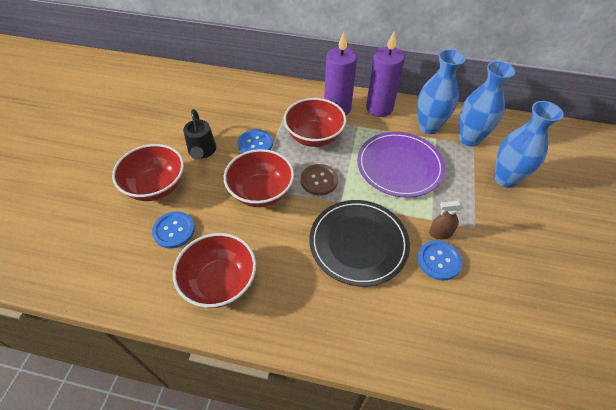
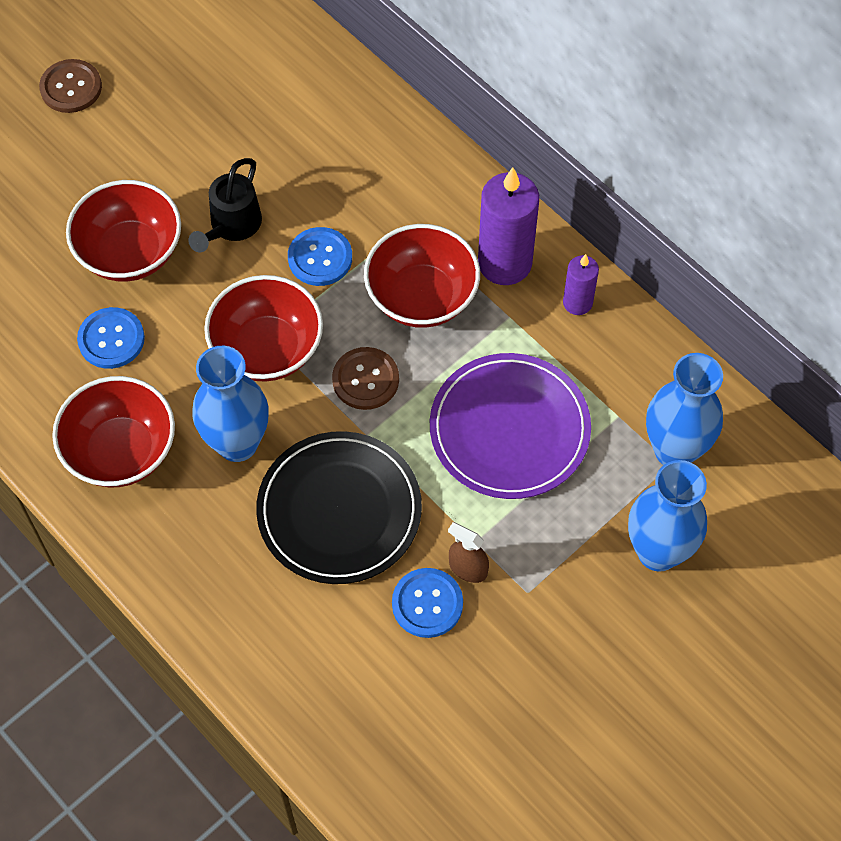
camera: 35 degrees right, 10 degrees up
(75, 134) = (71, 87): none -> brown button
(379, 108) = (577, 302): purple candle -> purple candle, size x0.55
(428, 127) = (627, 388): blue vase -> blue vase (237, 443)

